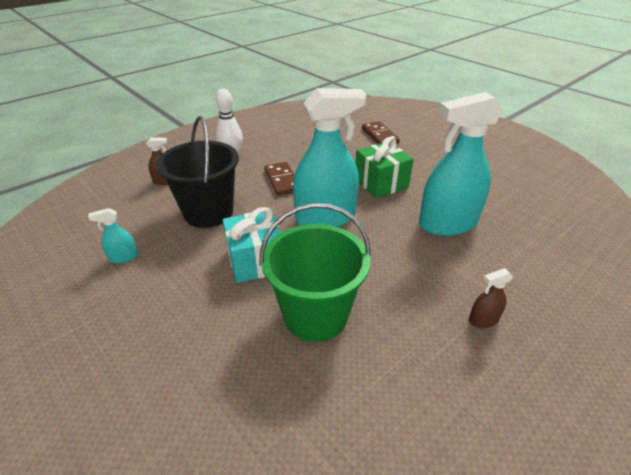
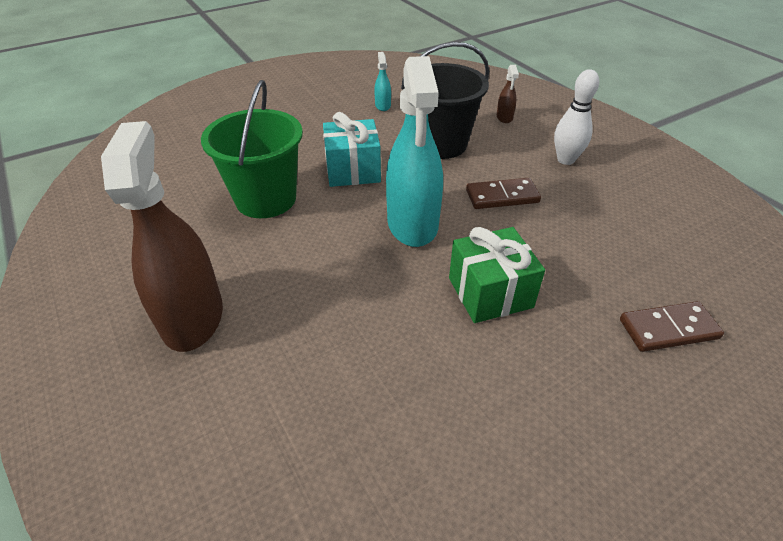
camera: 100 degrees right, 5 degrees up
(447, 224) = (369, 343): turquoise spray bottle -> none
(483, 320) = (192, 317): brown spray bottle -> brown spray bottle, size x2.44

